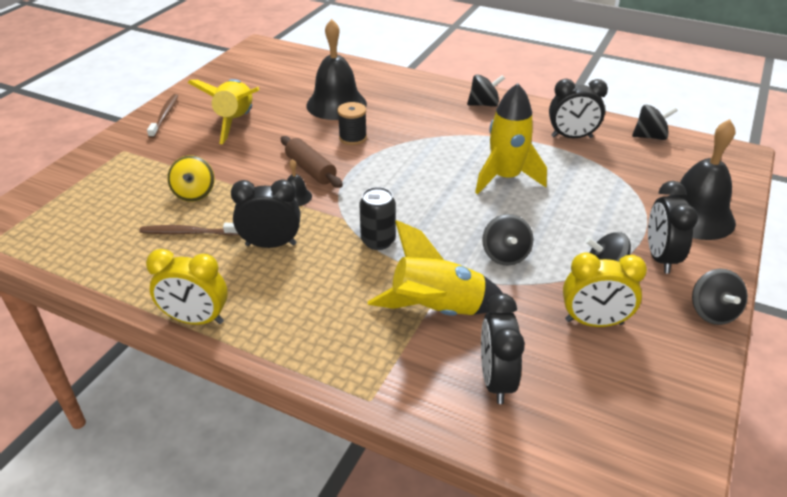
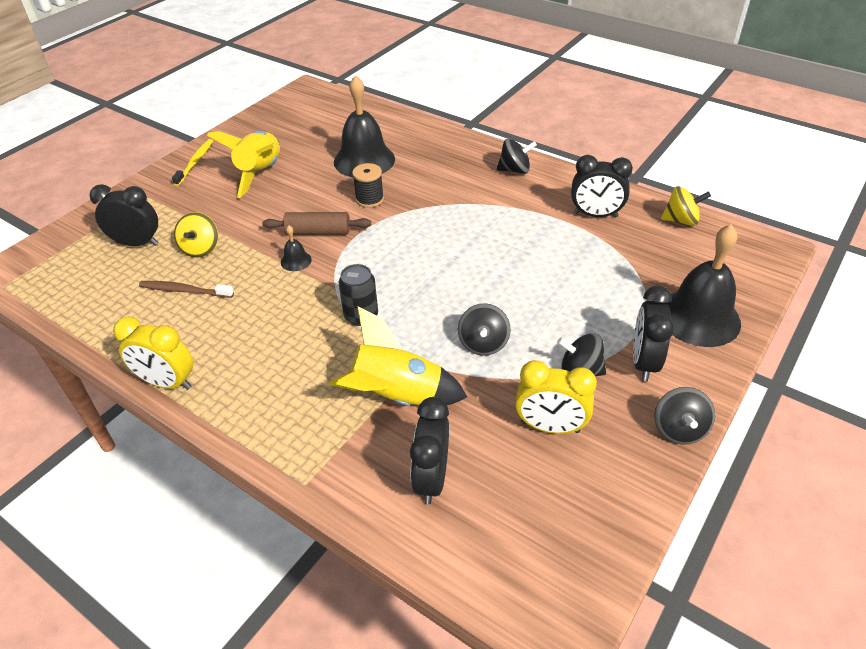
camera: 10 degrees right, 5 degrees up
(165, 116) = (195, 162): brown toothbrush -> yellow toothbrush
(271, 244) = (257, 310): black clock -> black clock (137, 243)
(310, 170) = (318, 232): brown rolling pin -> brown rolling pin turned 60 degrees counterclockwise
(505, 178) = (510, 257): yellow rocket -> none
(650, 136) = (681, 220): black spinning top -> yellow spinning top

